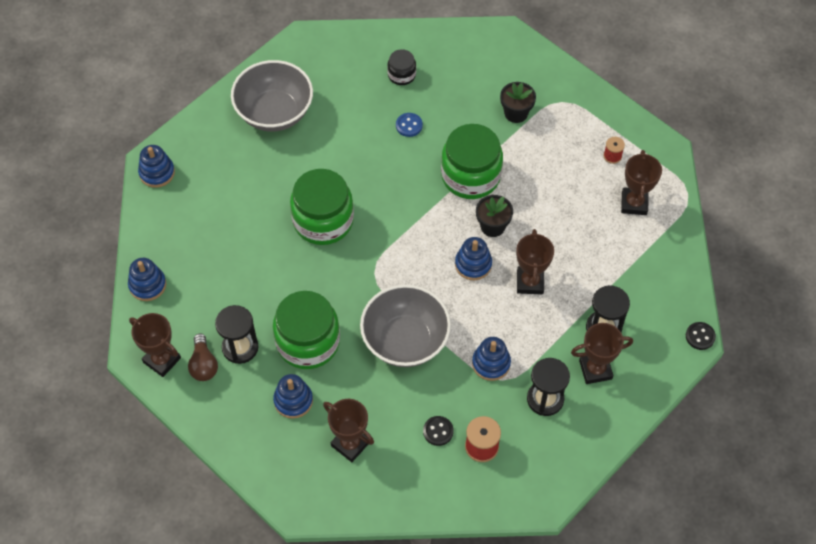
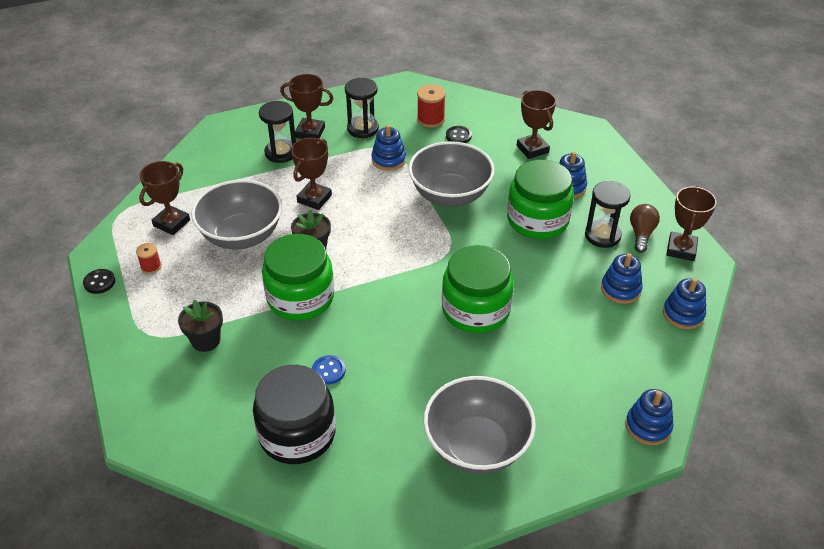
camera: 155 degrees left, 15 degrees down
(162, 360) = (681, 249): brown trophy -> brown trophy turned 45 degrees clockwise
(401, 75) = (297, 434): black jar -> black jar, size x2.03
(473, 264) = (353, 227): blue stacking toy -> blue stacking toy (620, 289)
(563, 215) = (241, 235): none -> grey bowl
(700, 336) = (213, 126): black button -> black button (99, 282)

